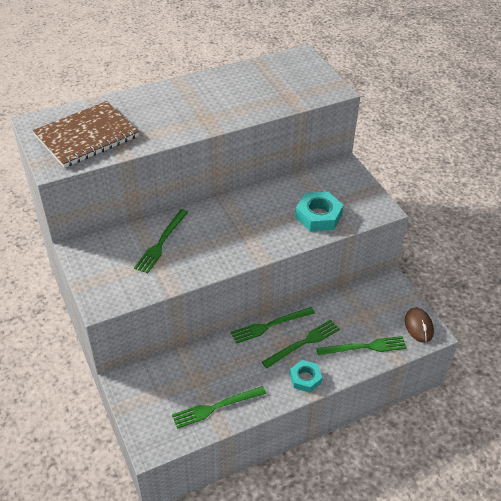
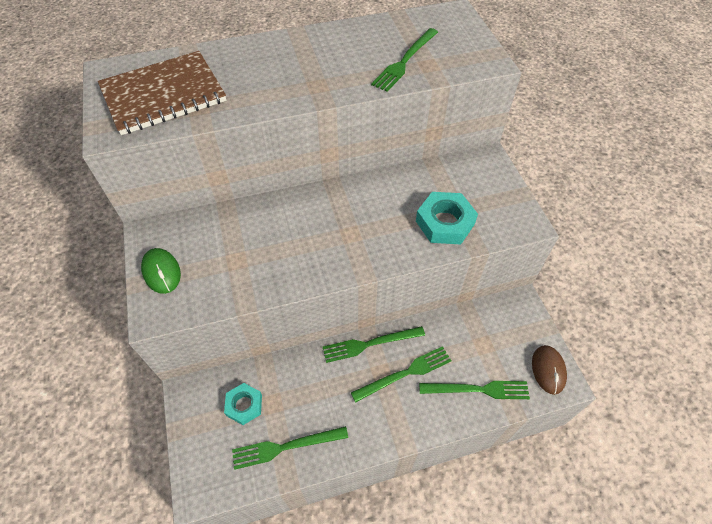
camera: 10 degrees right, 10 degrees up
(98, 275) = (161, 272): none -> green mouse
(161, 243) = (247, 237): green fork -> green fork (405, 61)
(305, 378) = (399, 423): turquoise nut -> turquoise nut (244, 405)

